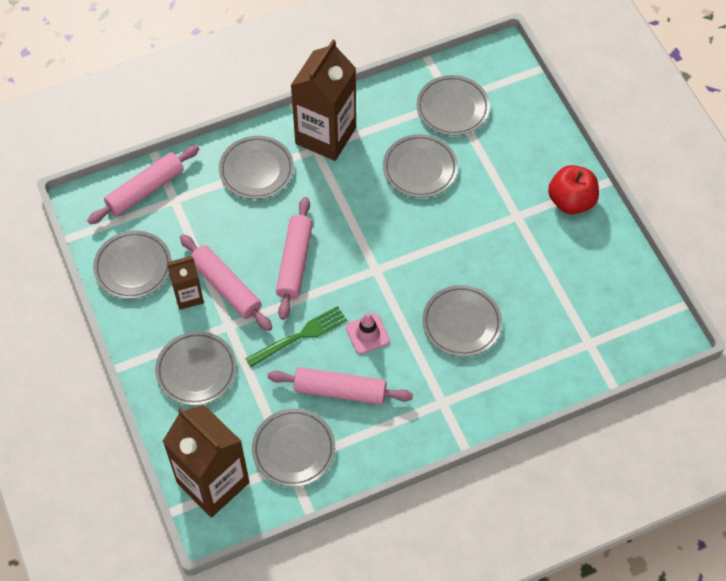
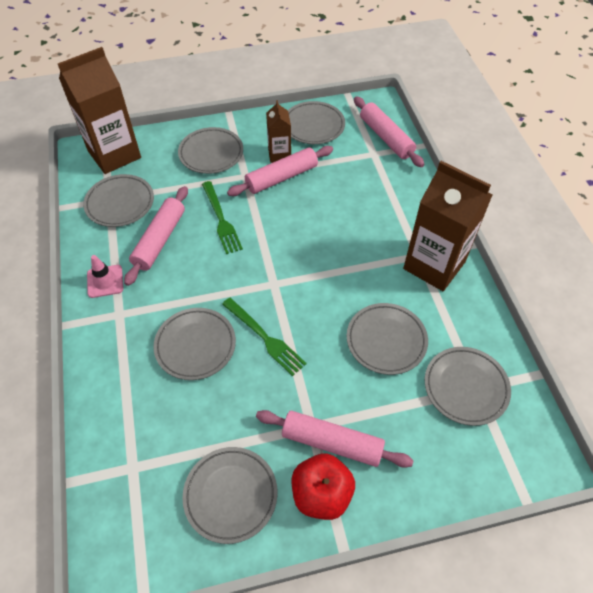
camera: 100 degrees right, 5 degrees down
(256, 170) = (398, 209): grey plate -> grey plate (230, 495)
(294, 262) = (295, 224): pink rolling pin -> pink rolling pin (332, 442)
(367, 334) = (208, 267): pink traffic cone -> pink traffic cone (105, 281)
(439, 265) = (265, 338): none -> green fork

